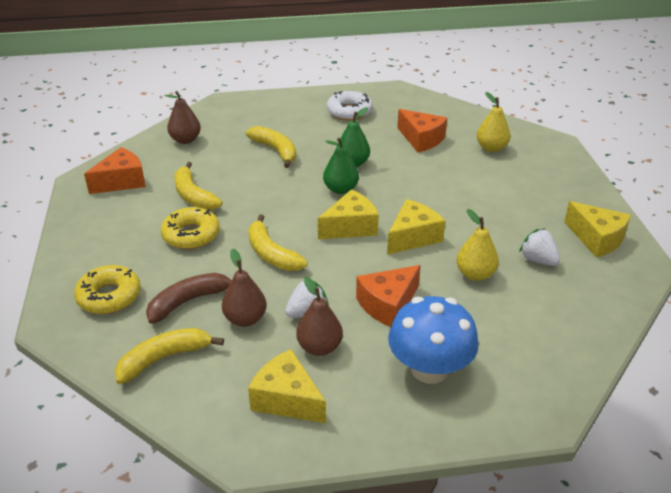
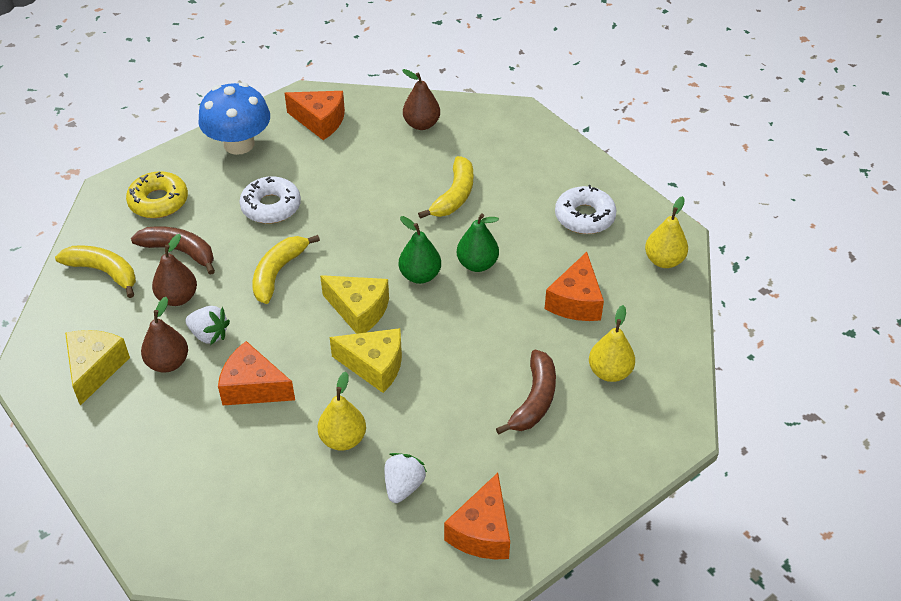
camera: 60 degrees right, 10 degrees up
(191, 235) = (271, 206): yellow donut -> white donut
(193, 195) = (332, 177): yellow banana -> none
(414, 100) = (664, 260): none -> yellow pear
(429, 369) = (180, 452): blue mushroom -> blue mushroom (239, 144)
(495, 182) = (534, 400): none -> brown banana
(596, 239) = (482, 531): yellow cheese -> orange cheese

